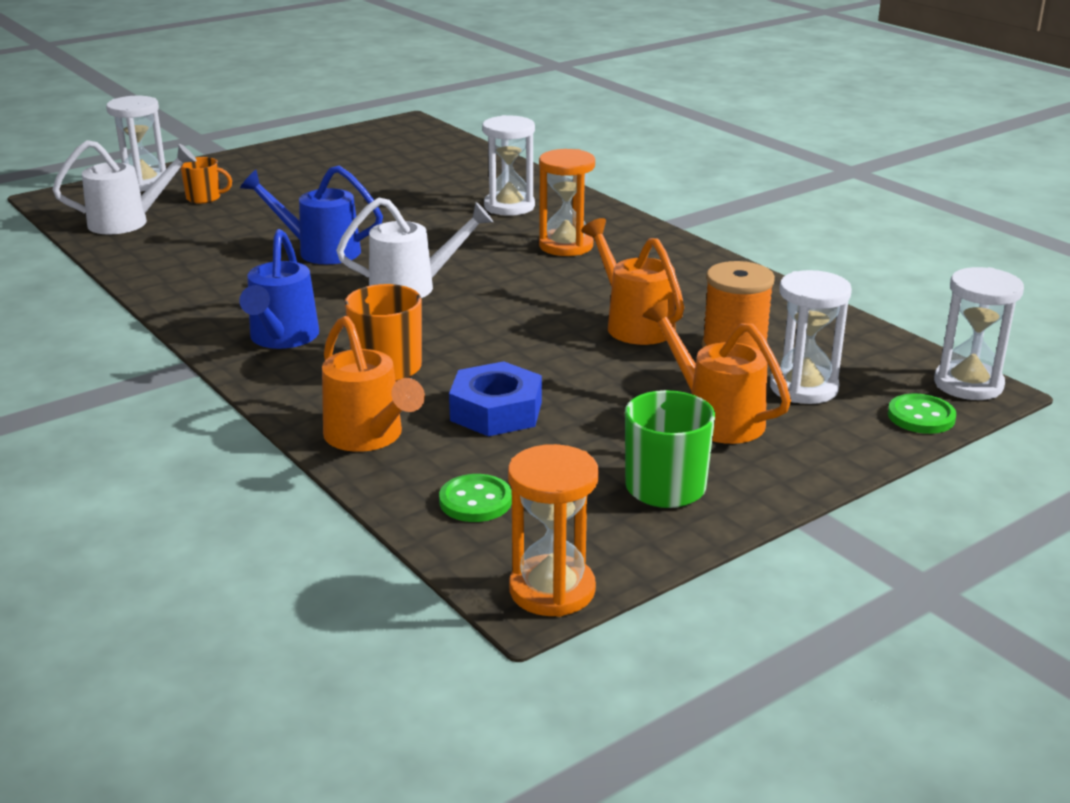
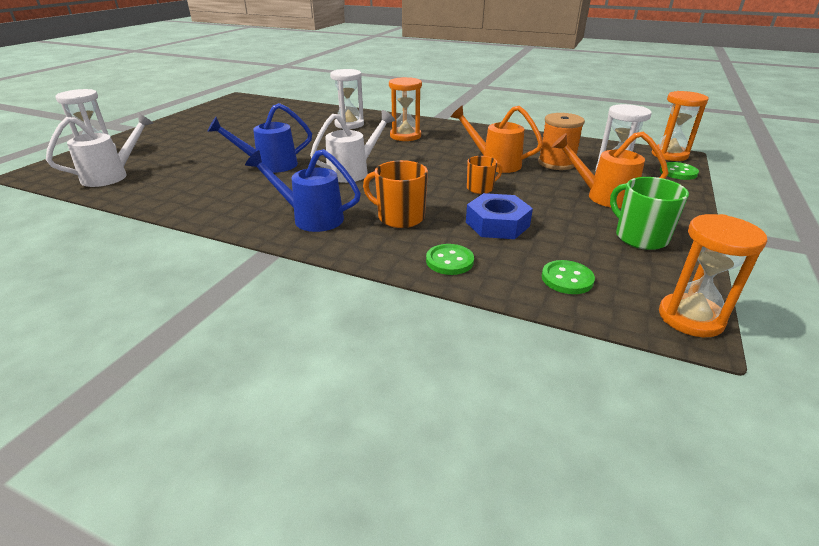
camera: 30 degrees left, 5 degrees up
(204, 198) = (153, 152): orange mug -> orange mug (480, 188)
(282, 338) = (311, 218): blue watering can -> blue watering can turned 135 degrees clockwise
(368, 437) = (449, 261): orange watering can -> green button
(968, 384) = (669, 155): white hourglass -> orange hourglass

